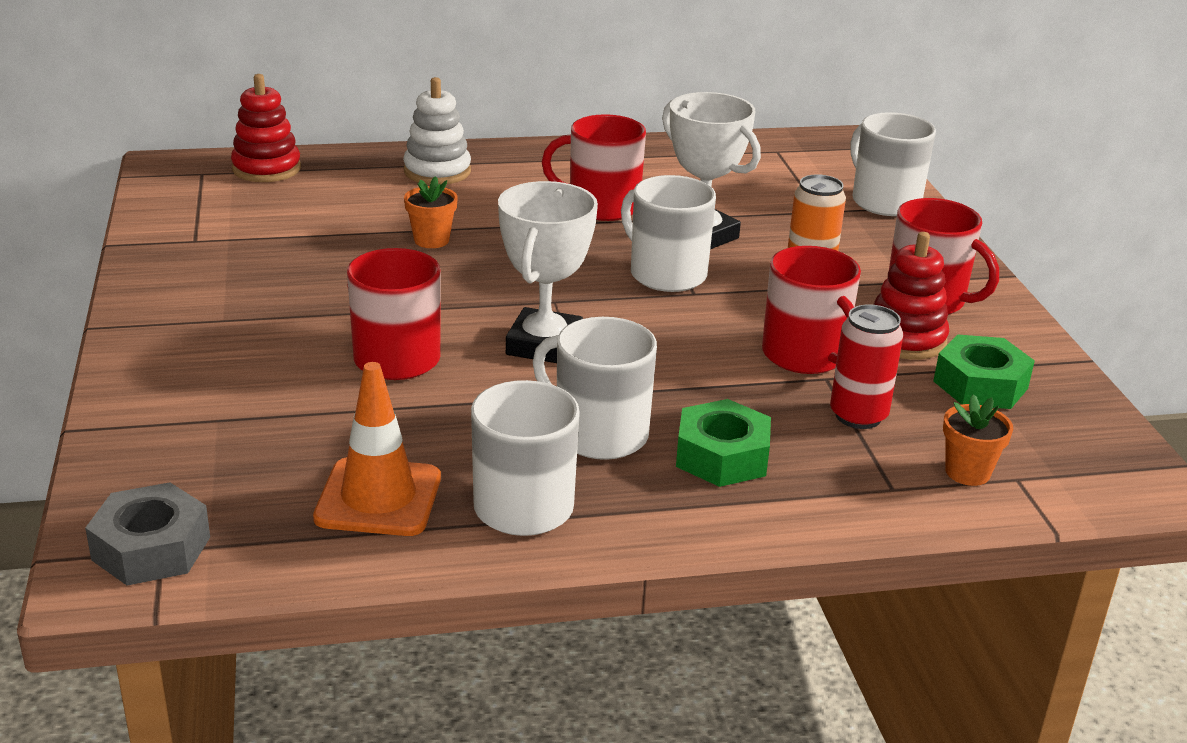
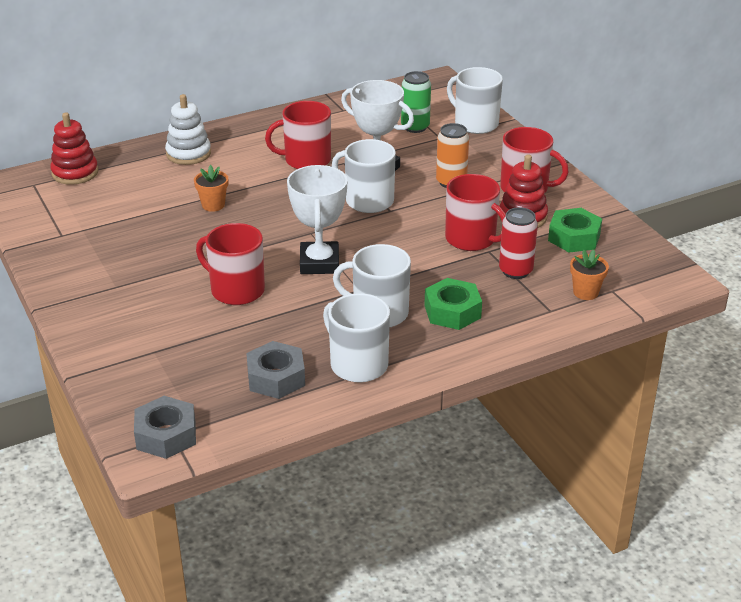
camera: 15 degrees left, 5 degrees up
(378, 498) = (276, 378): orange traffic cone -> grey nut
(788, 191) = (415, 127): none -> green can

